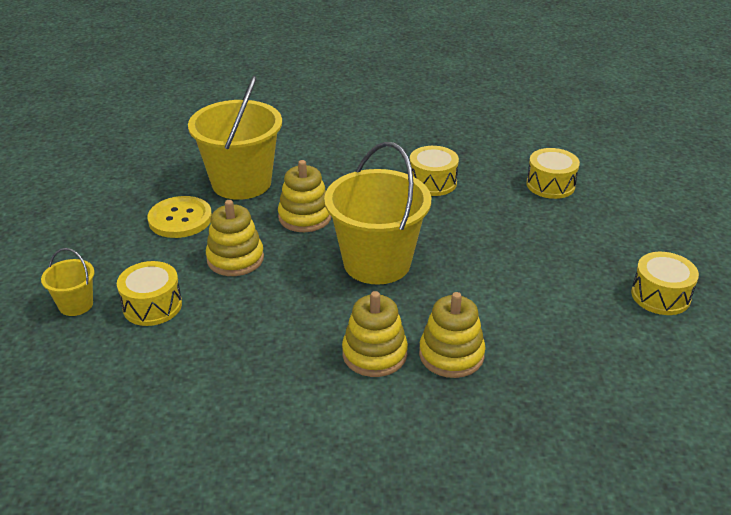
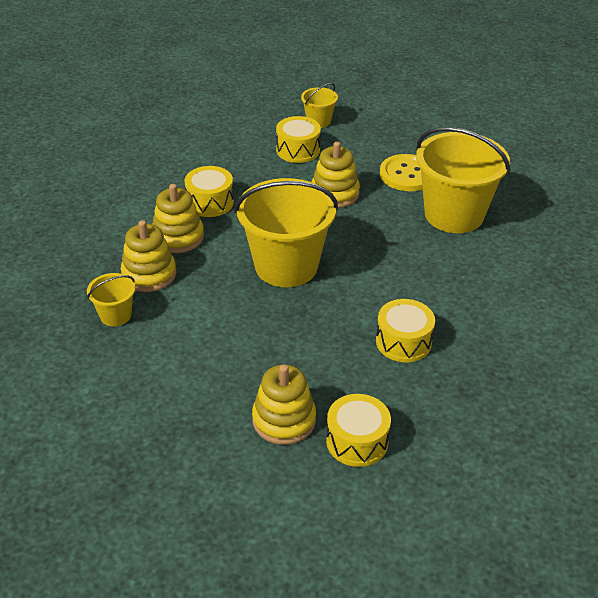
camera: 110 degrees right, 5 degrees up
(305, 217) = (378, 240): yellow stacking toy -> yellow stacking toy (284, 420)
(529, 357) = (115, 315): none -> yellow bucket
(660, 296) = (123, 440): yellow drum -> yellow drum (210, 202)

